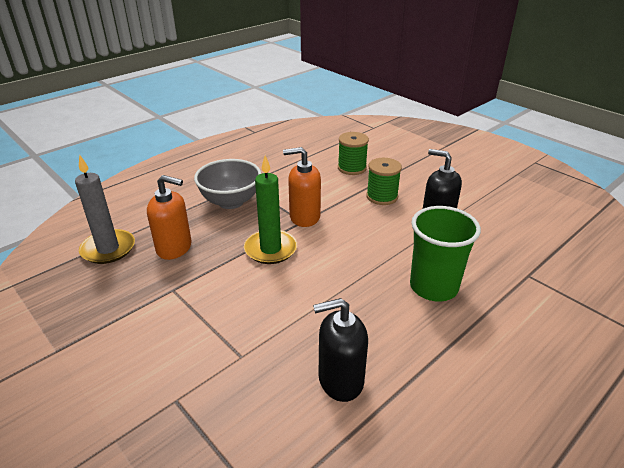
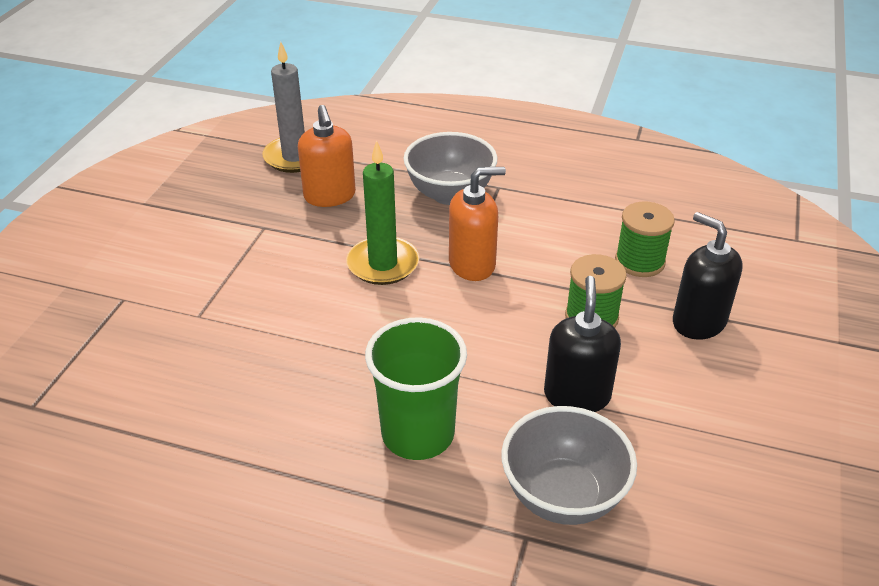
camera: 60 degrees right, 5 degrees up
(304, 217) = (472, 264): orange soap dispenser -> orange soap dispenser turned 105 degrees clockwise
(340, 380) = (204, 401): black soap dispenser -> black soap dispenser (698, 322)
(505, 253) = (563, 495): none -> grey bowl

